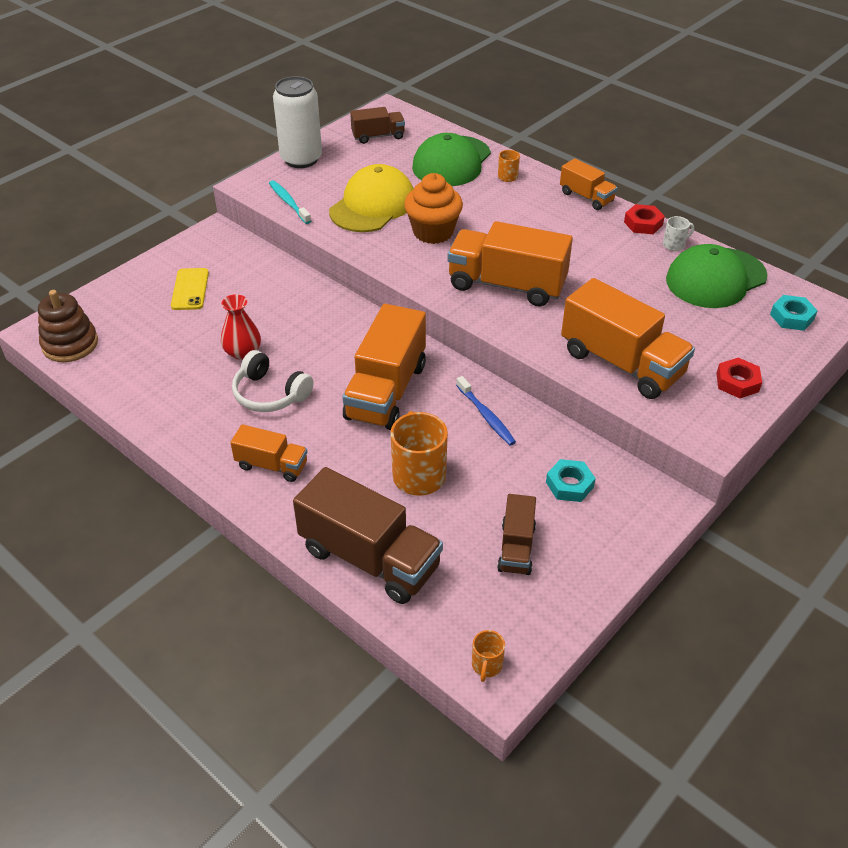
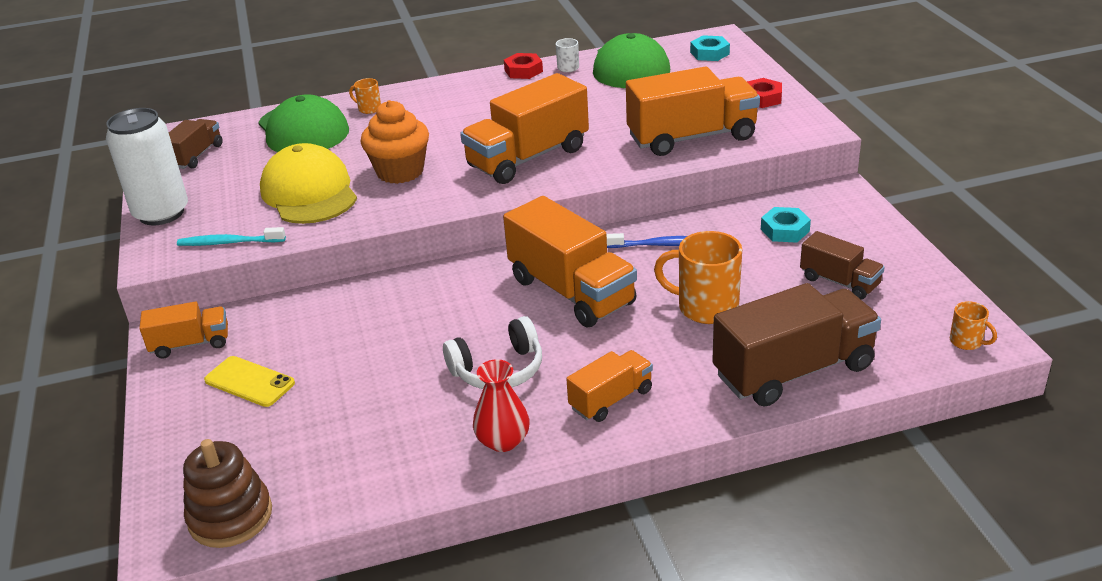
camera: 55 degrees left, 10 degrees down
(243, 352) = (409, 371): red vase -> red vase (503, 441)
(586, 197) = (453, 83): orange truck -> orange truck (191, 344)

